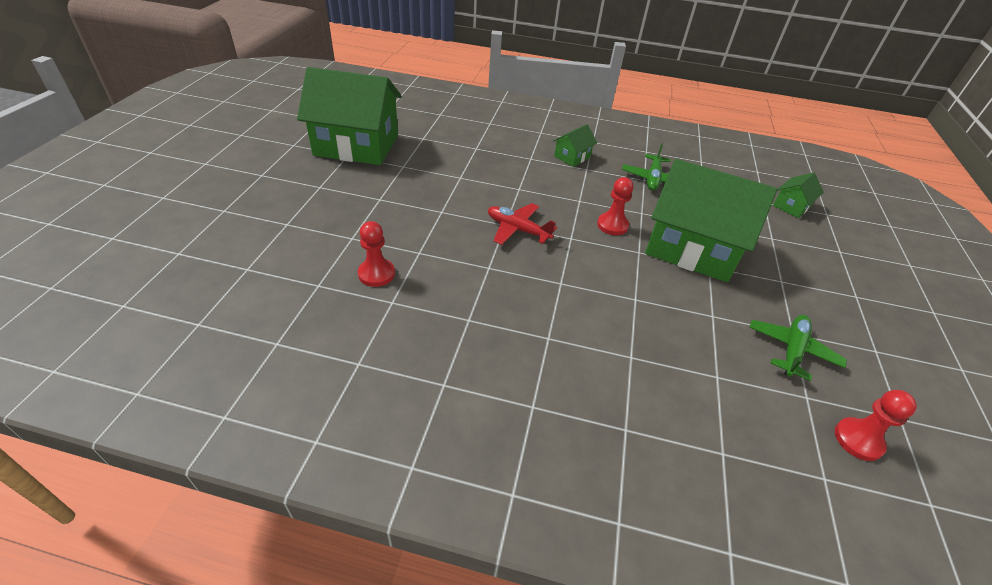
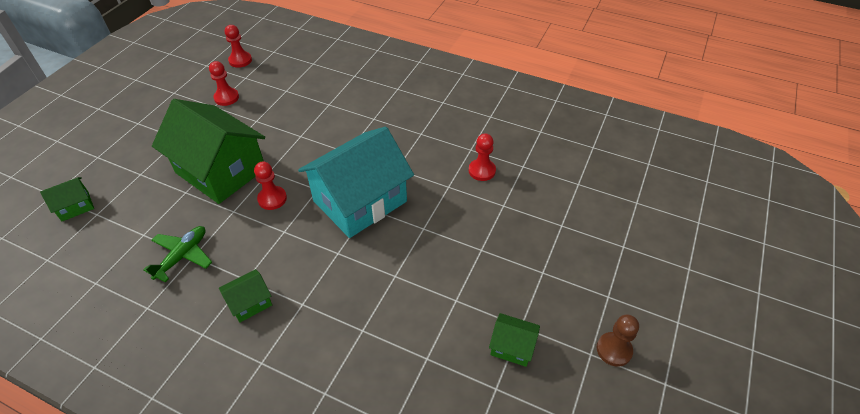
camera: 165 degrees left, 5 degrees up
(273, 147) = (614, 350): none -> brown pawn
(356, 145) = (512, 346): green house -> green house, size x0.43
(517, 230) = (360, 201): red plane -> turquoise house
(792, 350) = (226, 98): green plane -> red pawn

